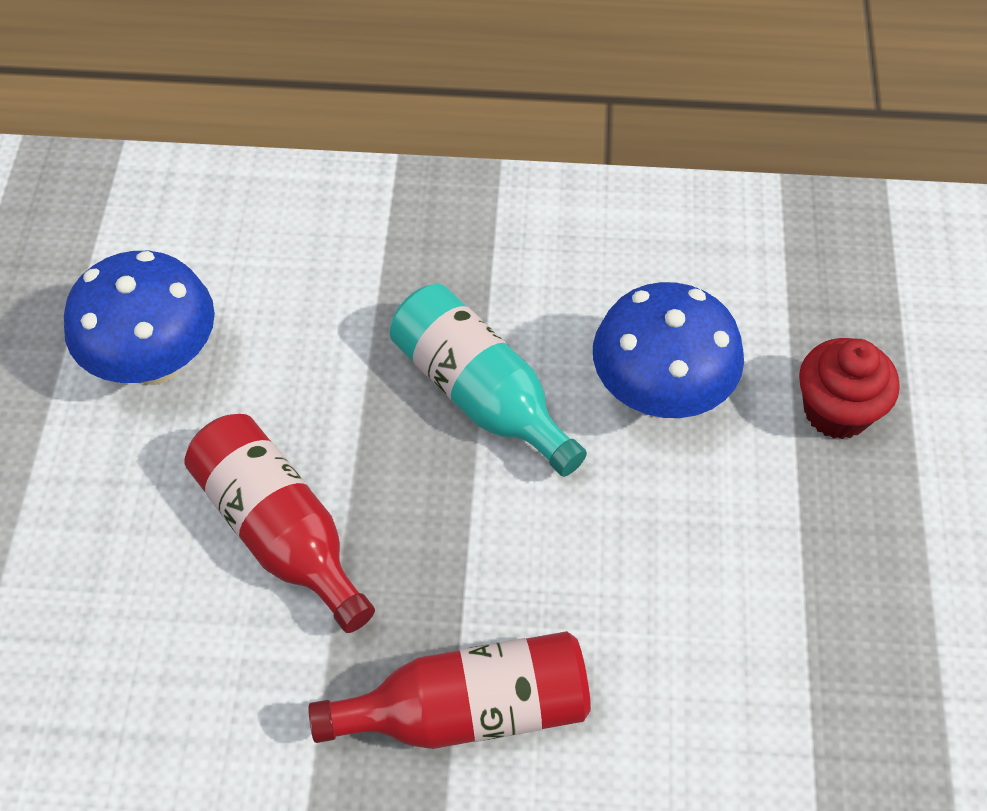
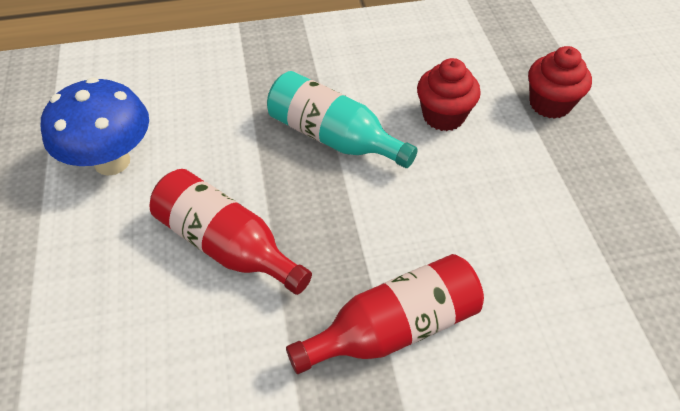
camera: 15 degrees left, 5 degrees down
(660, 395) = (443, 116): blue mushroom -> red cupcake

